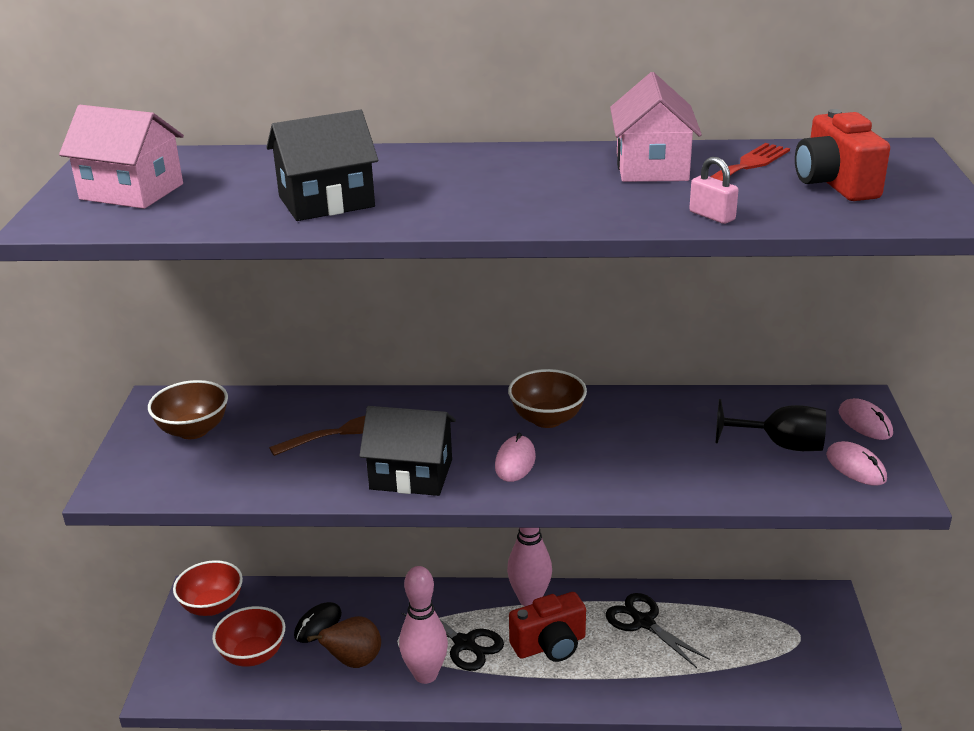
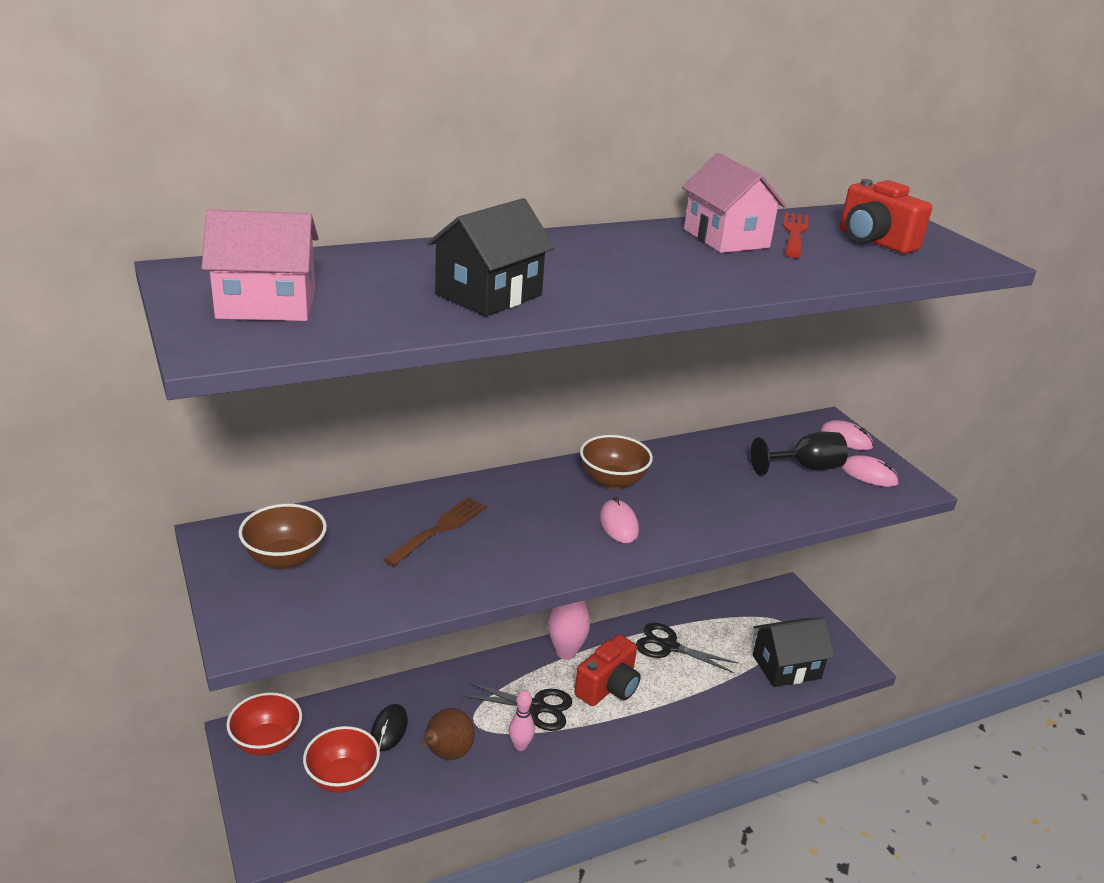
camera: 30 degrees left, 0 degrees up
(411, 474) = (539, 555): black house -> black house (786, 667)
(425, 674) = (520, 746): pink bowling pin -> pink bowling pin, size x0.56
(712, 216) = (825, 275): pink padlock -> none

